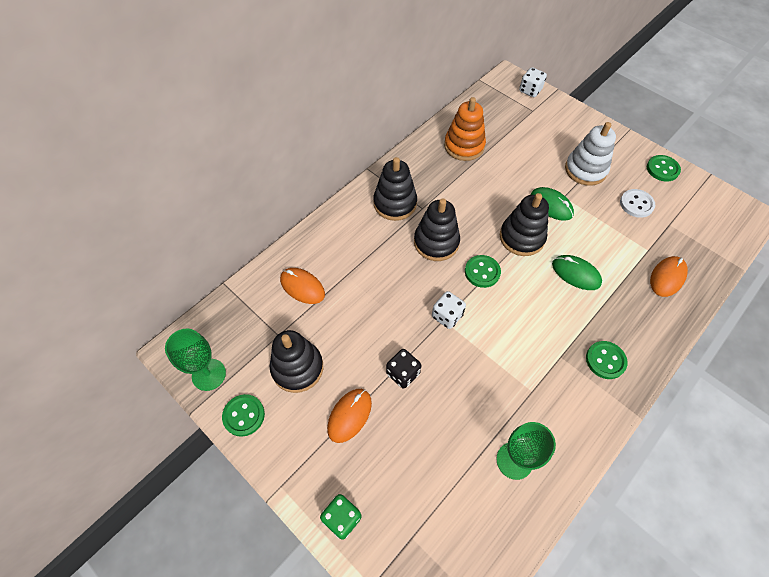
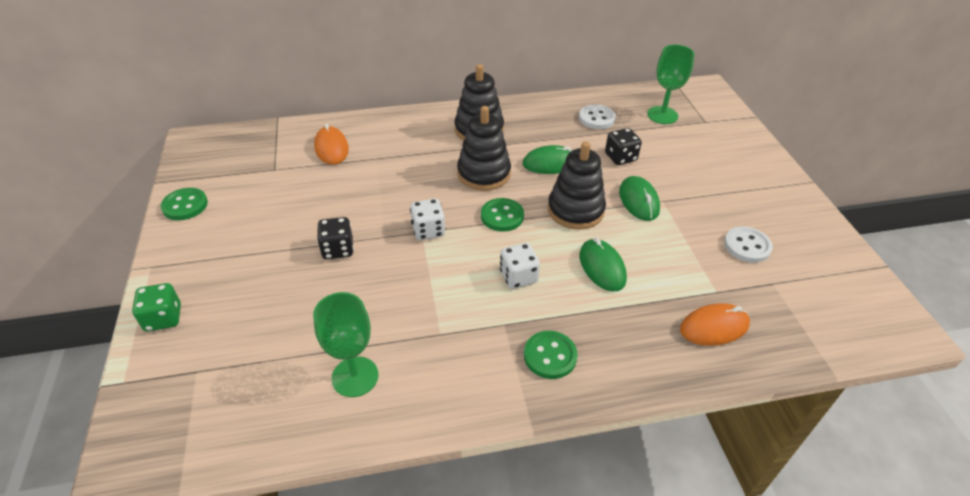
camera: 35 degrees right, 15 degrees down
(209, 374) = (195, 166): green goblet -> green goblet (662, 115)
(297, 368) = (261, 198): black stacking toy -> none
(349, 415) = (258, 252): orange mouse -> none
(464, 146) = (596, 118): orange stacking toy -> white button
(471, 206) = (550, 163): none -> green mouse
(509, 174) = (620, 157): none -> black dice
(530, 90) = (720, 106): white dice -> white dice (518, 277)
(585, 170) = (714, 191): white stacking toy -> none
(662, 169) = (818, 232): green button -> none

